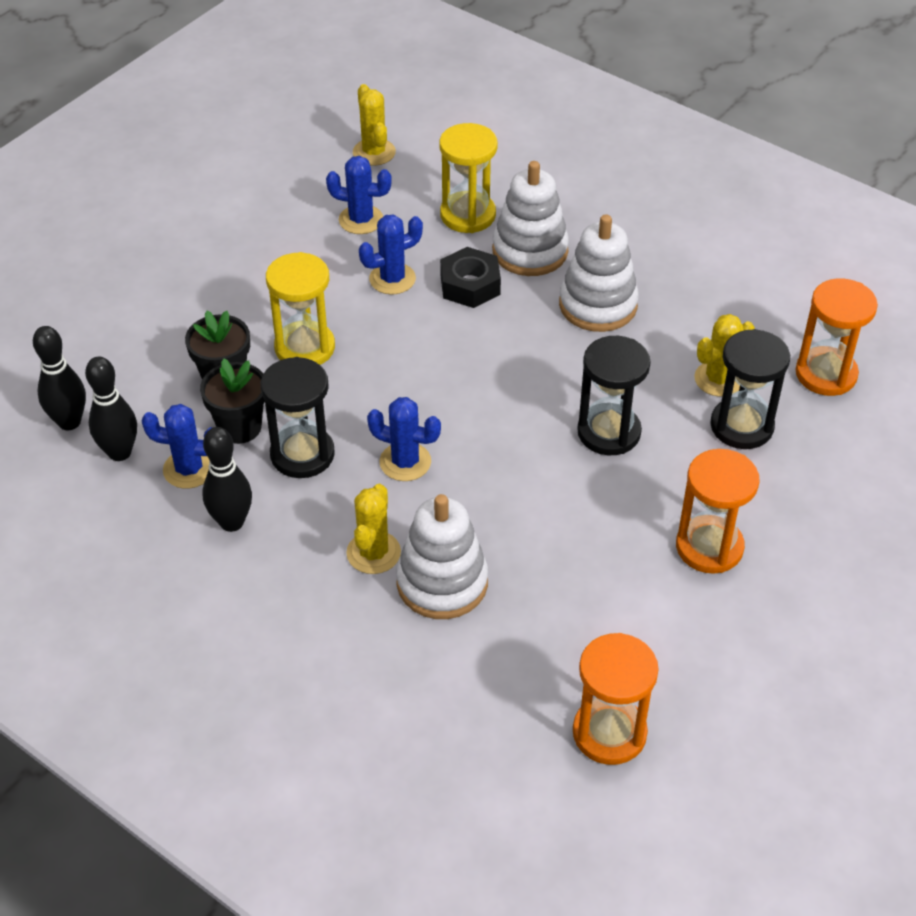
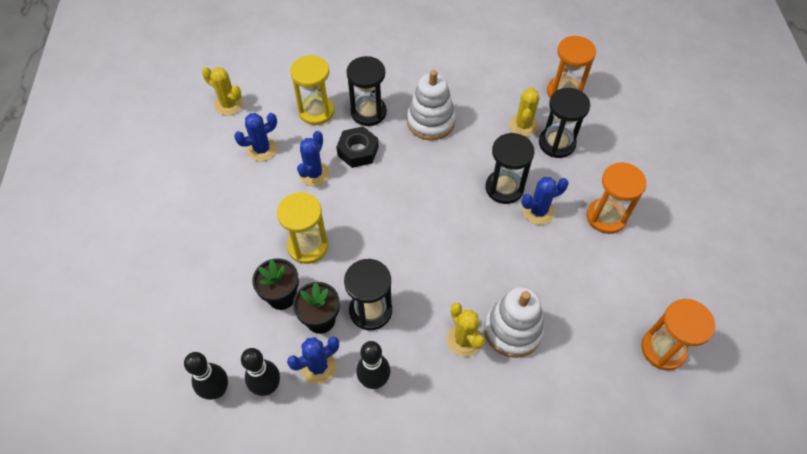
camera: 40 degrees left, 10 degrees up
(405, 462) = (427, 275): blue cactus -> blue cactus (538, 211)
(530, 251) = (368, 112): white stacking toy -> black hourglass

